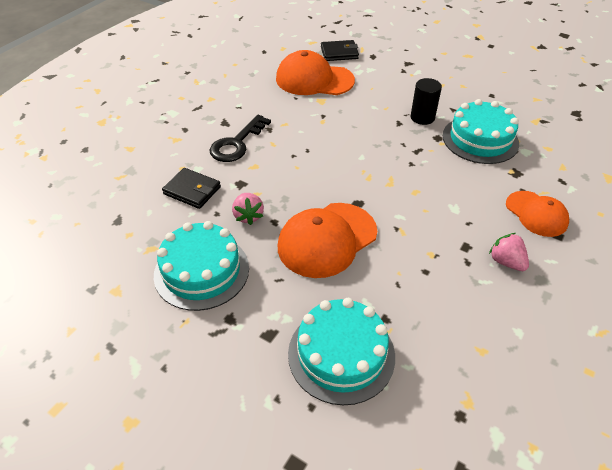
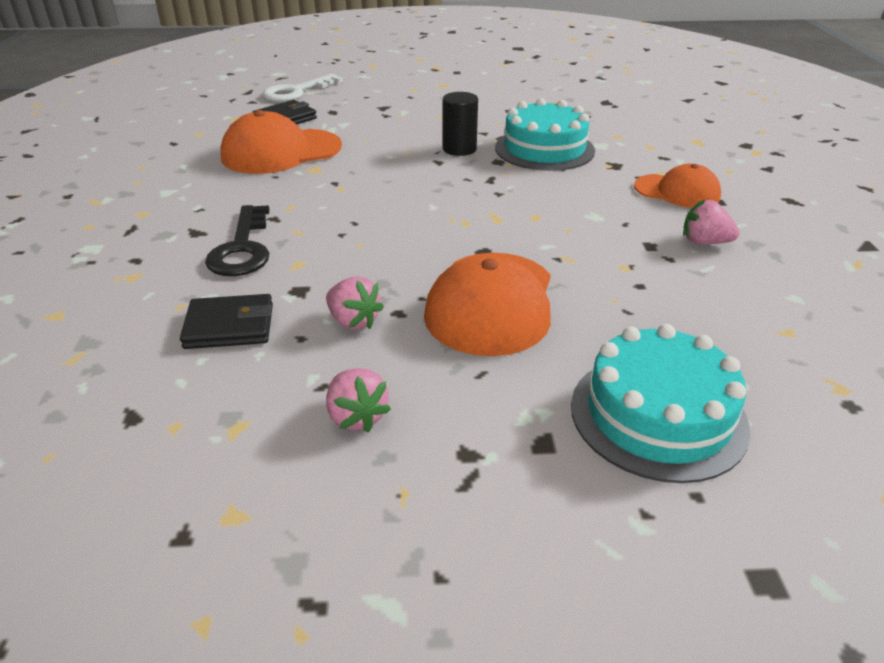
camera: 35 degrees left, 10 degrees down
(201, 271) = (356, 417): turquoise cake -> pink strawberry
(366, 31) = (296, 92): none -> white key

